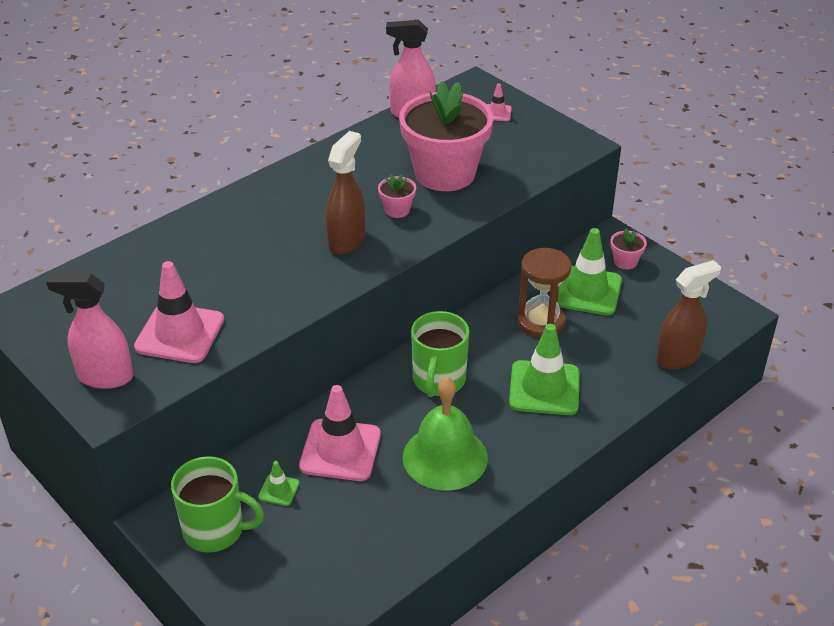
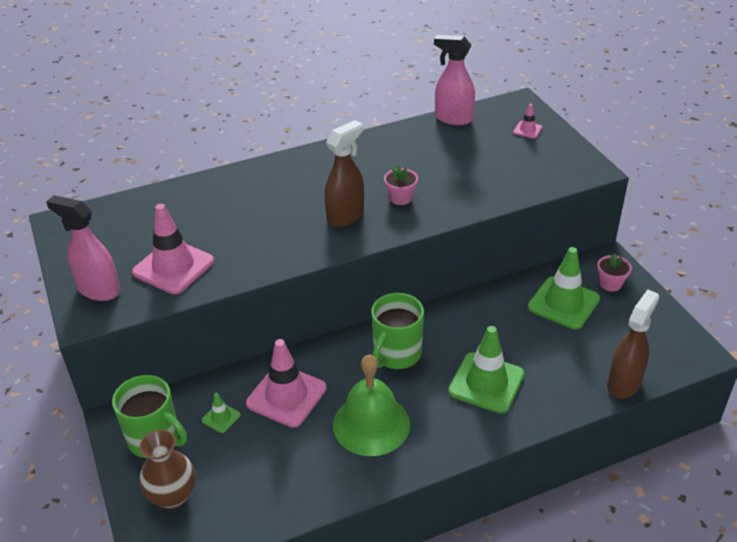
camera: 20 degrees right, 0 degrees up
(265, 582) = (173, 496): none -> brown vase
(445, 173) = (457, 174): pink flower pot -> none
(541, 322) = (509, 322): brown hourglass -> none
(678, 358) = (624, 383): brown spray bottle -> brown spray bottle turned 45 degrees counterclockwise

